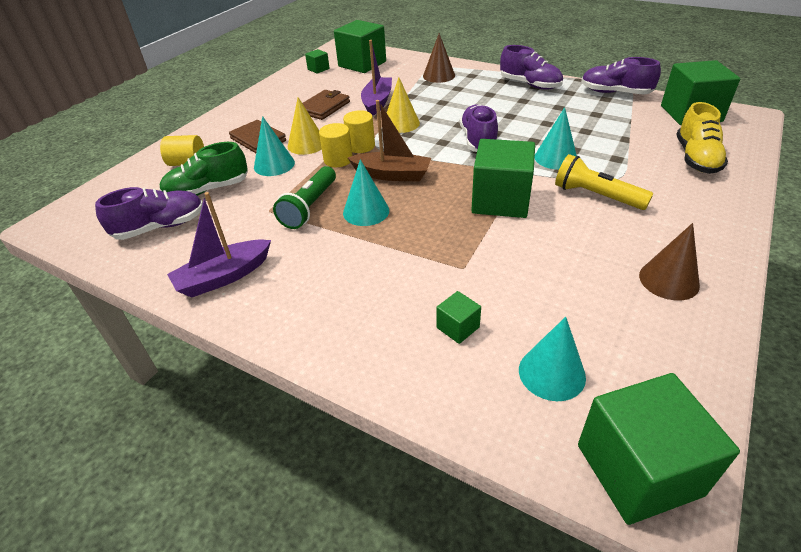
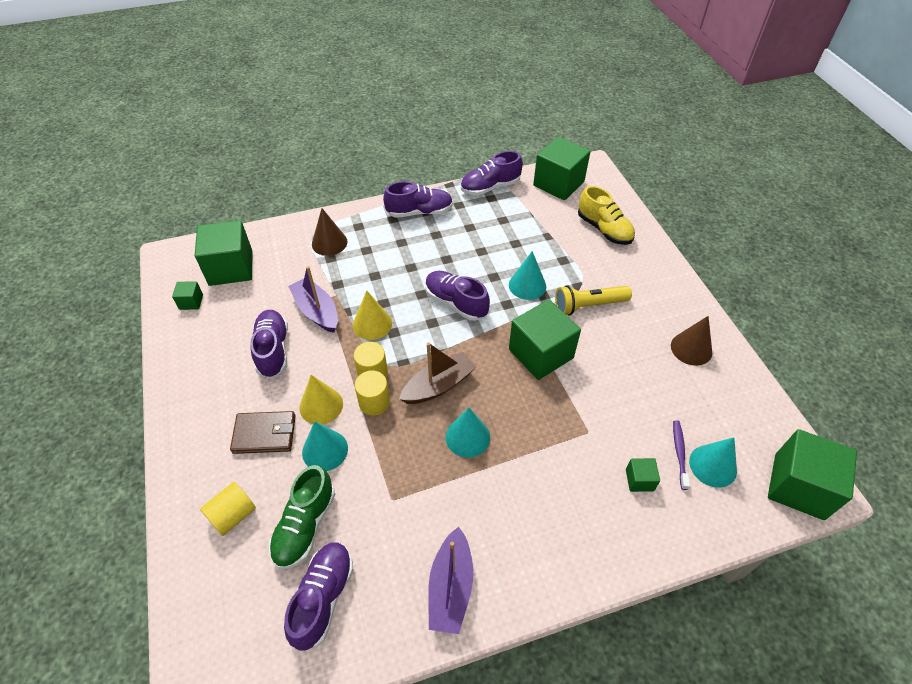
camera: 50 degrees left, 10 degrees up
(310, 207) = (420, 468): green flashlight -> none
(324, 107) = (273, 350): brown wallet -> purple shoe
(529, 339) = (679, 453): none -> purple toothbrush

